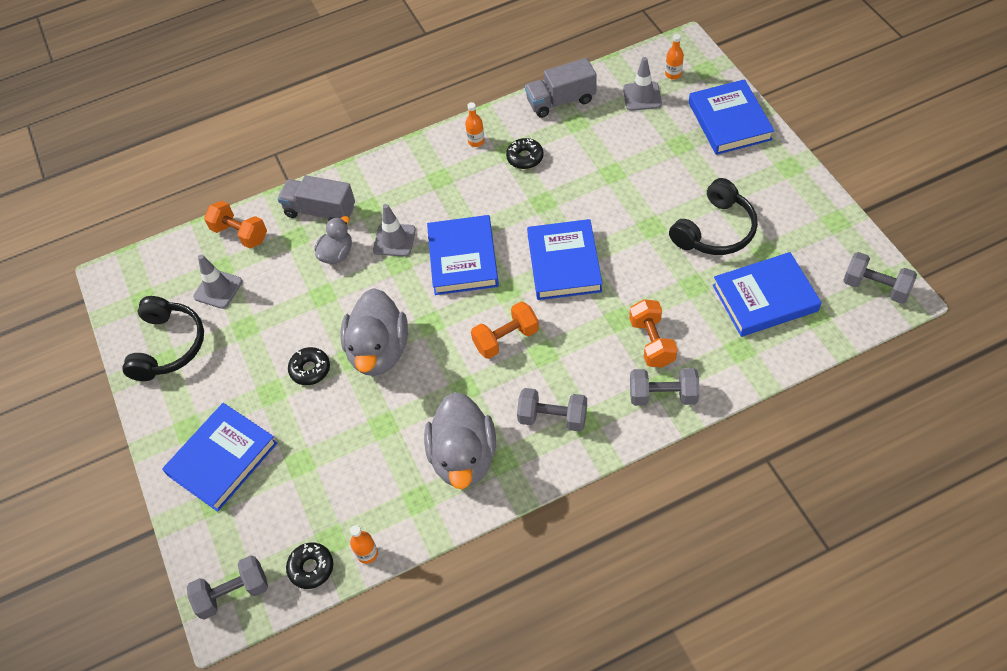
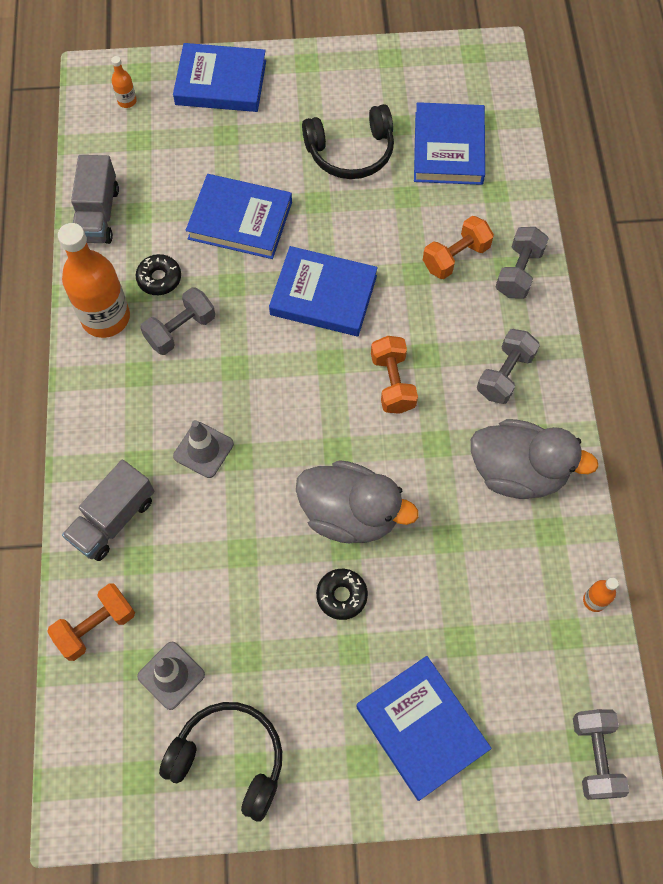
camera: 75 degrees left, 10 degrees up
(311, 568) = (591, 663): black donut -> none
(337, 254) = (190, 519): grey duck -> none
(463, 258) = (267, 388): blue book -> blue book (240, 220)
(476, 141) = (106, 317): orange bottle -> orange bottle, size x2.33
(642, 96) = (140, 140): grey traffic cone -> none
(651, 342) = (455, 257): orange dumbbell -> orange dumbbell turned 45 degrees counterclockwise
(715, 230) = (351, 152): black headphones -> black headphones turned 105 degrees clockwise
(875, 287) = (476, 64): grey dumbbell -> grey dumbbell (180, 330)

